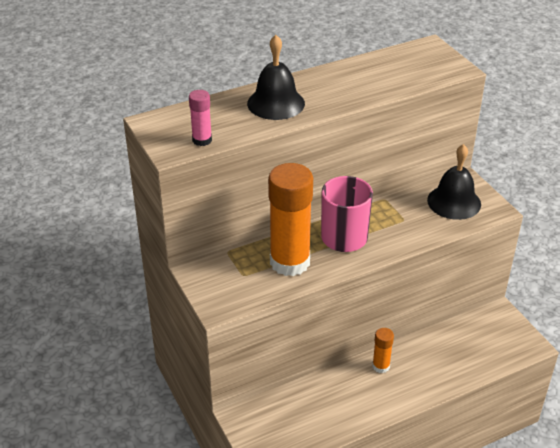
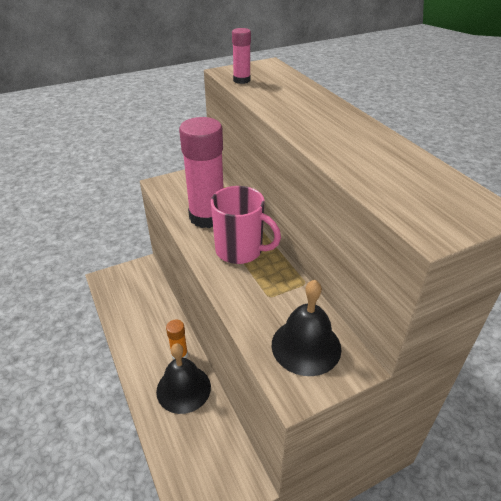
camera: 90 degrees right, 0 degrees up
(276, 103) = (305, 107): black bell -> black bell (183, 388)
(290, 262) = (207, 217): orange glue stick -> pink glue stick

